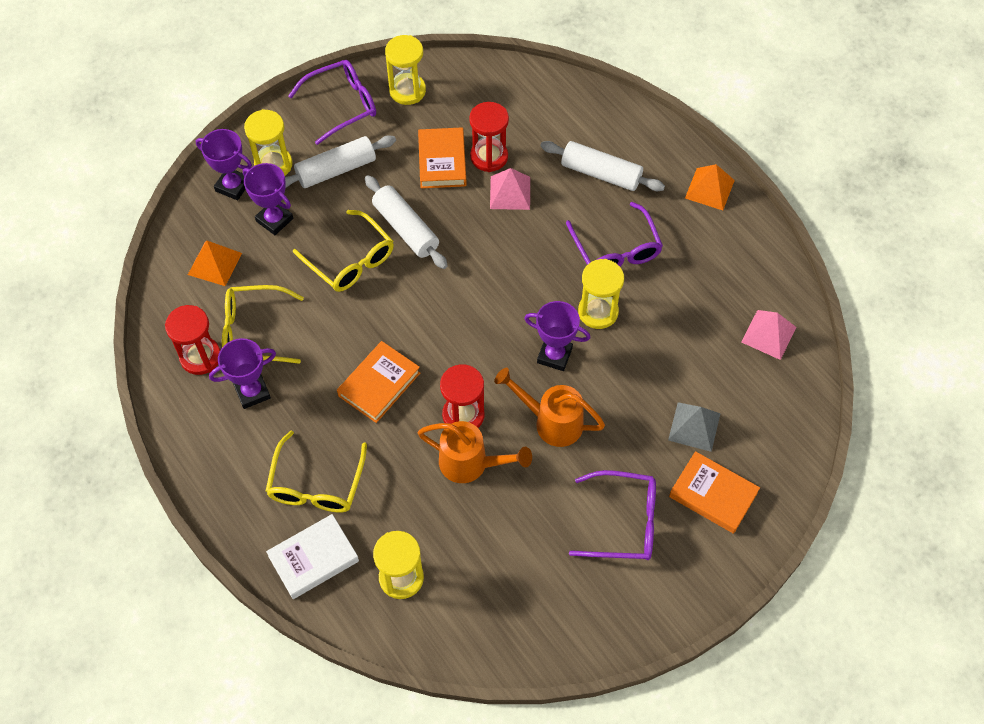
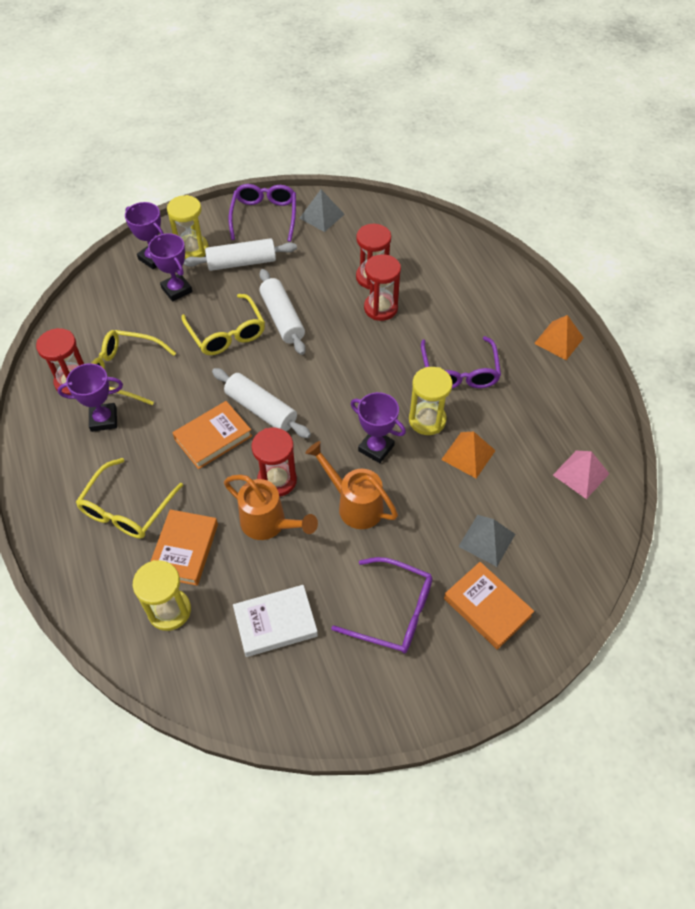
camera: 15 degrees right, 5 degrees down
(214, 264) = (115, 313): orange pyramid -> orange pyramid (468, 455)
(313, 558) = (98, 573): white book -> white book (275, 623)
(342, 105) = (264, 216): purple glasses -> purple glasses turned 75 degrees counterclockwise
(407, 91) = (321, 216): yellow hourglass -> grey pyramid
(442, 161) = (331, 273): orange book -> orange book (184, 550)
(510, 192) = (380, 308): pink pyramid -> red hourglass
(601, 173) = (465, 309): white rolling pin -> white rolling pin (261, 409)

